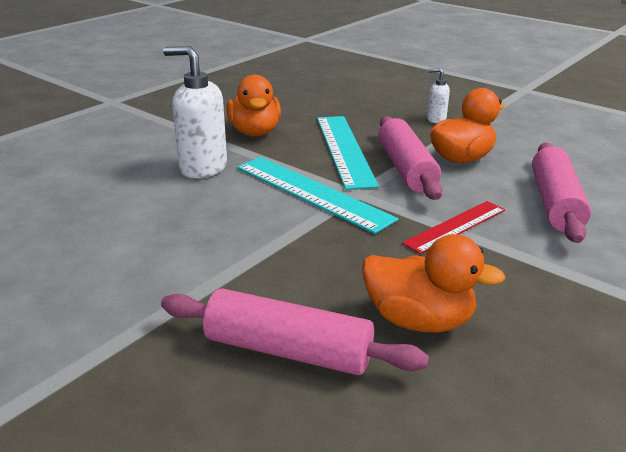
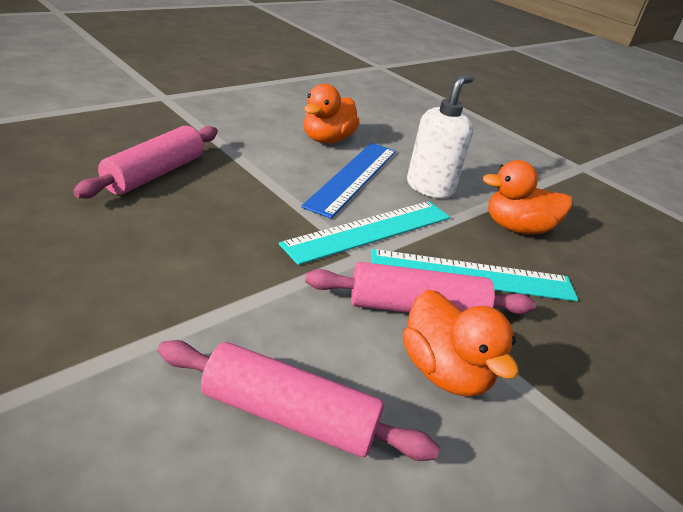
camera: 95 degrees right, 5 degrees up
(204, 209) = (353, 177): none -> blue ruler
(419, 320) = (142, 229): orange duck -> orange duck (327, 140)
(436, 119) = (596, 398): white soap dispenser -> none
(455, 226) = (270, 299): red ruler -> none

